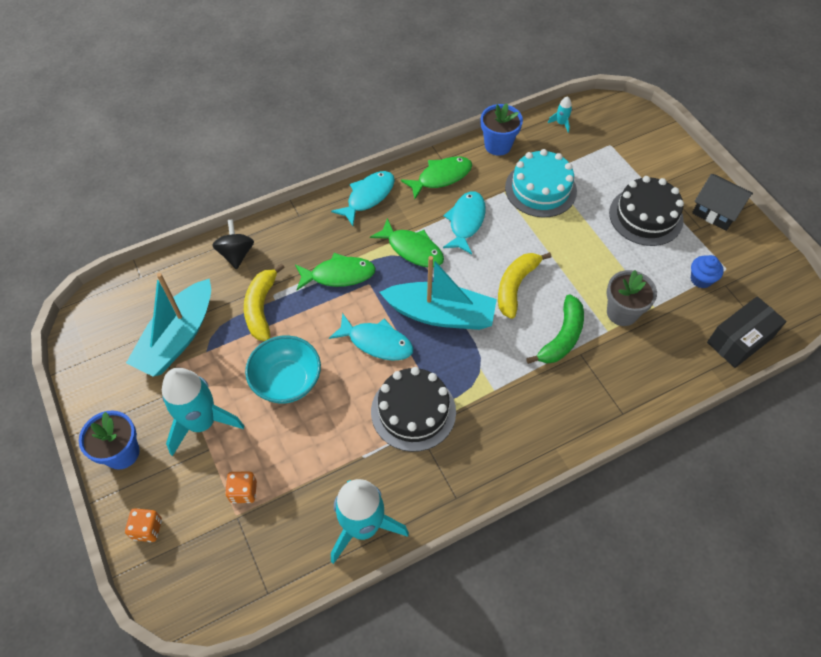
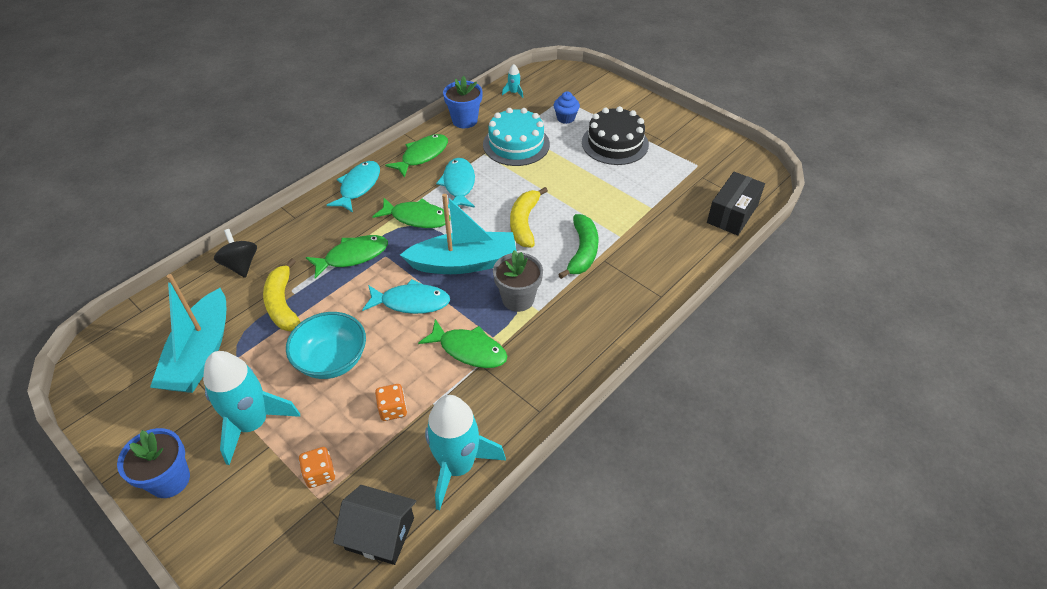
camera: 20 degrees left, 10 degrees down
(147, 529) = (223, 545): orange dice -> orange dice (393, 409)
(413, 411) = (469, 350): black cake -> green fish
(622, 312) = (626, 219): grey flower pot -> grey flower pot (518, 299)
(701, 279) = (680, 178): blue cupcake -> blue cupcake (565, 118)
(716, 211) = (670, 126): black house -> black house (380, 533)

